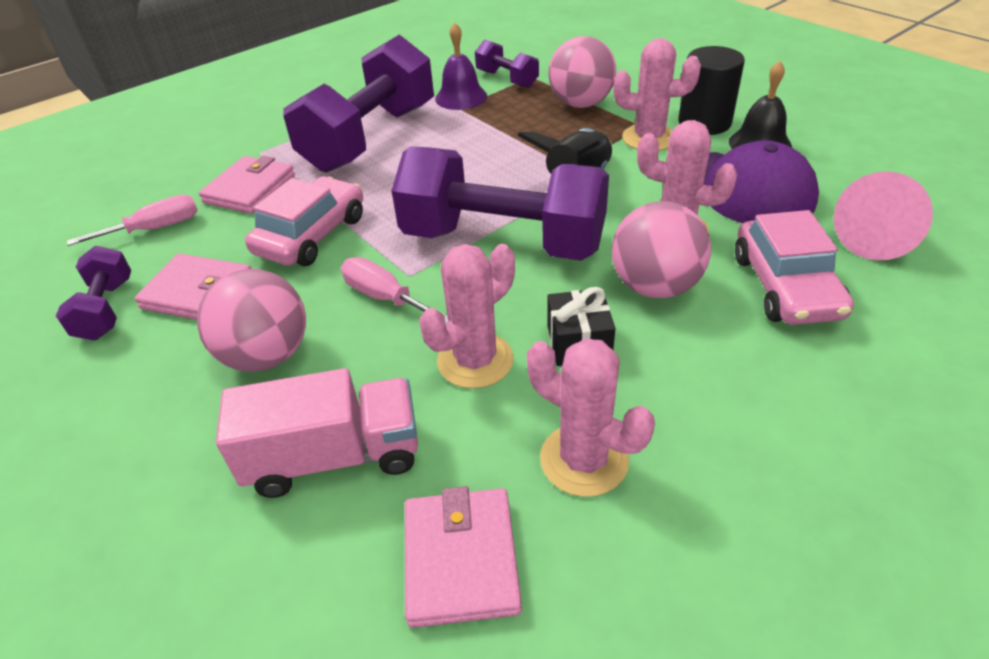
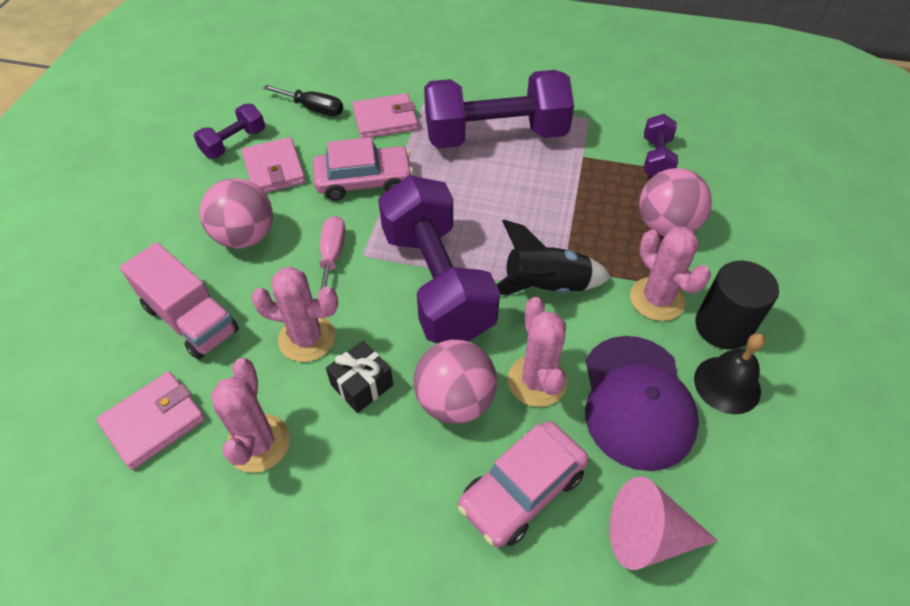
camera: 50 degrees right, 10 degrees up
(155, 229) = (313, 108): pink screwdriver -> black screwdriver
(461, 97) = (599, 149): purple bell -> none

